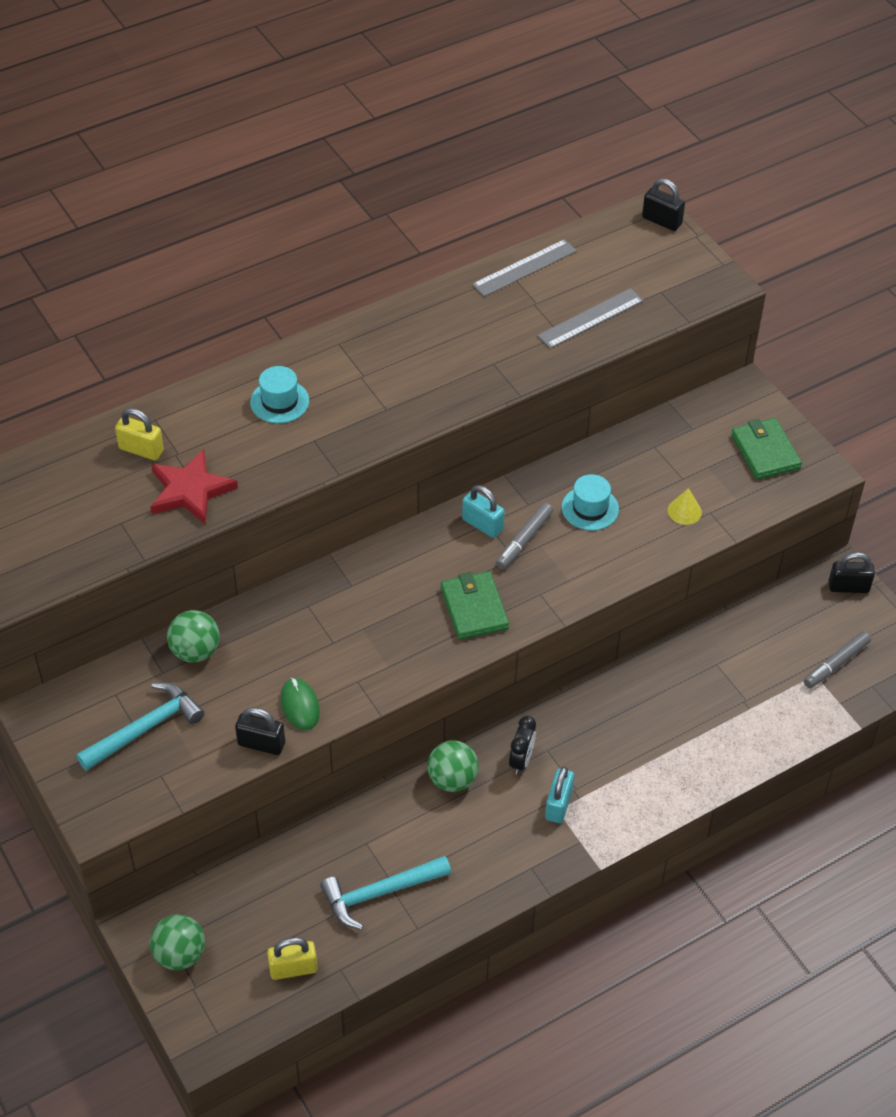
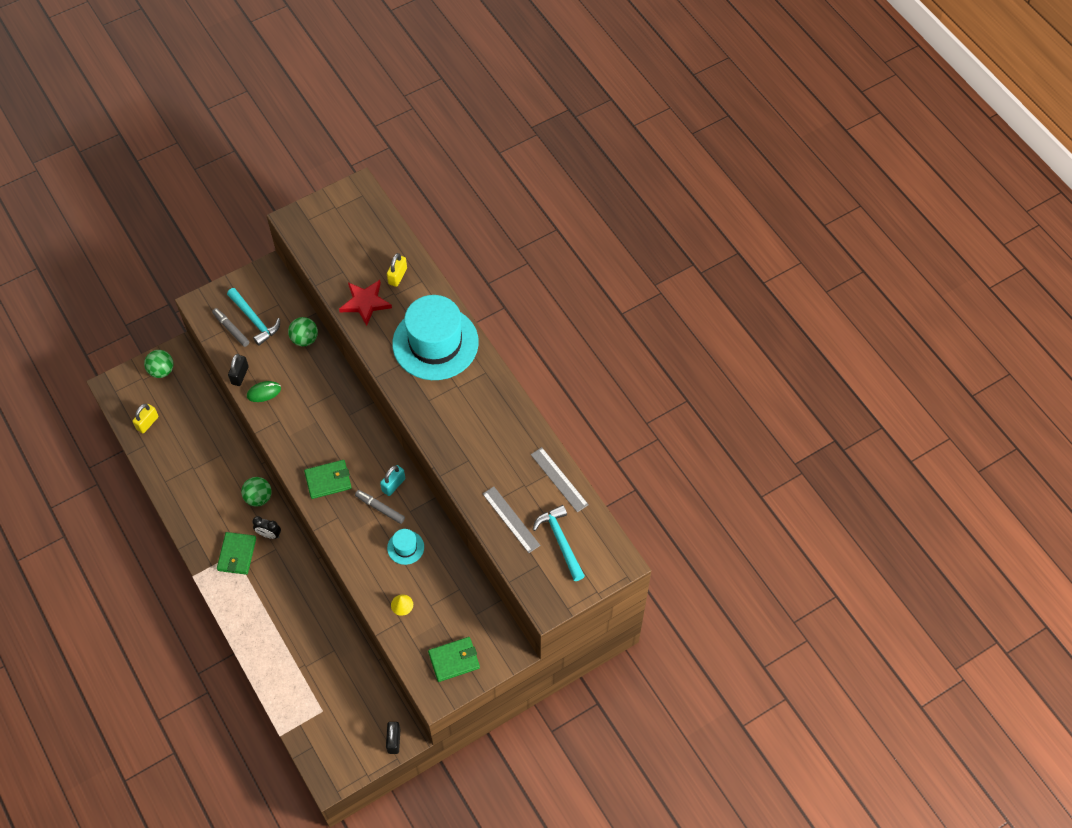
camera: 90 degrees right, 10 degrees up
(279, 401) = (435, 343): turquoise hat -> turquoise hat, size x2.38
(293, 968) = (147, 423): yellow padlock -> yellow padlock turned 45 degrees clockwise
(379, 893) = (188, 462): turquoise hammer -> turquoise hammer (560, 541)
(558, 805) = (237, 554): turquoise padlock -> green wallet
(661, 221) = (611, 569): black padlock -> none
(835, 664) = (330, 725): grey marker -> grey marker (231, 329)

